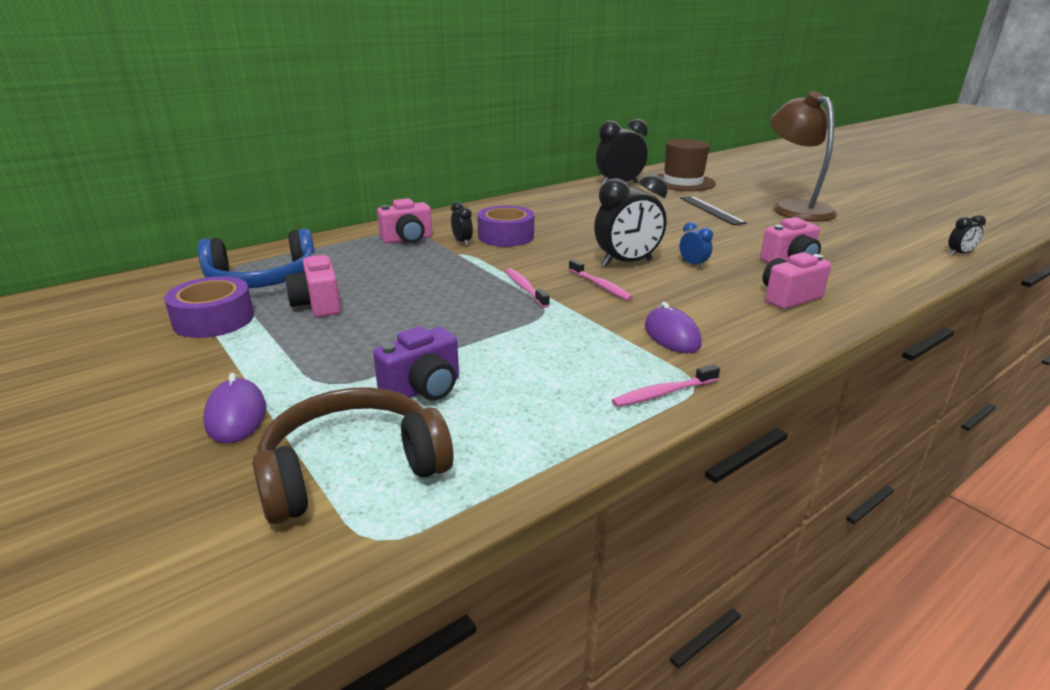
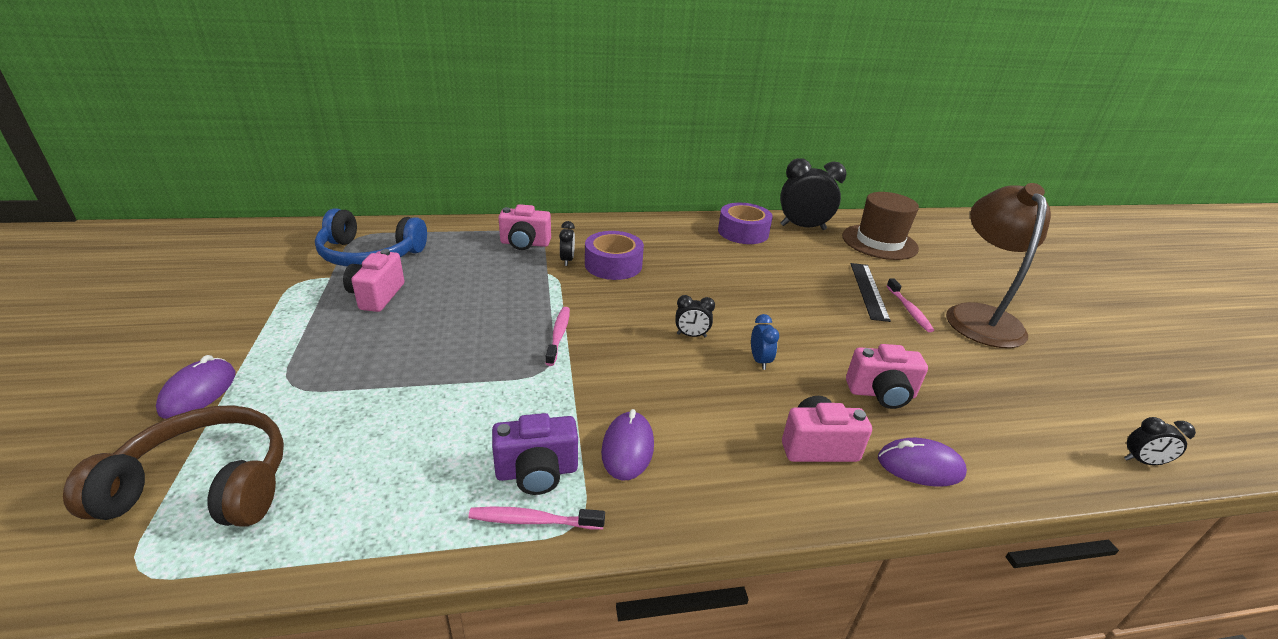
camera: 25 degrees right, 5 degrees up
(214, 319) = (293, 286): purple tape -> purple tape (743, 232)
(423, 389) = (346, 422): purple camera -> purple camera (537, 472)
(600, 286) = (631, 356): pink toothbrush -> pink toothbrush (909, 310)
(626, 263) = (691, 335): black clock -> black clock, size x0.48
(857, 289) = (920, 466): none -> purple mouse

